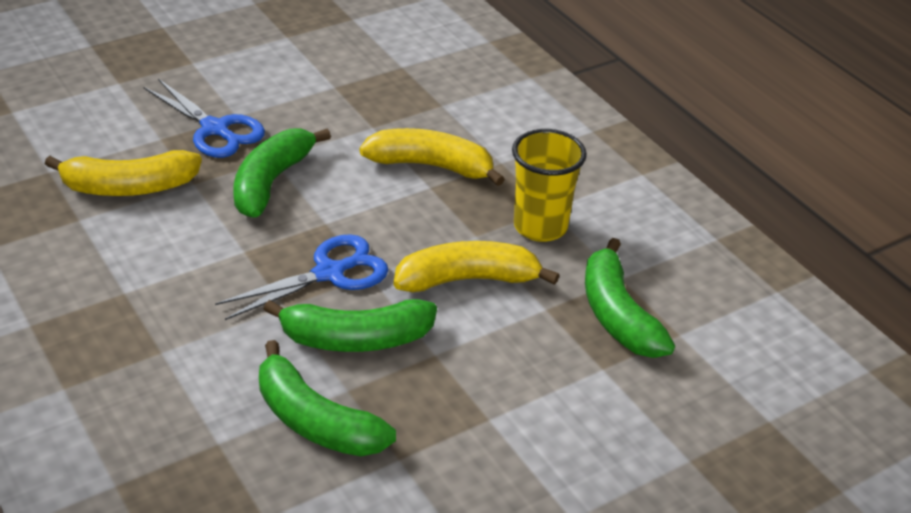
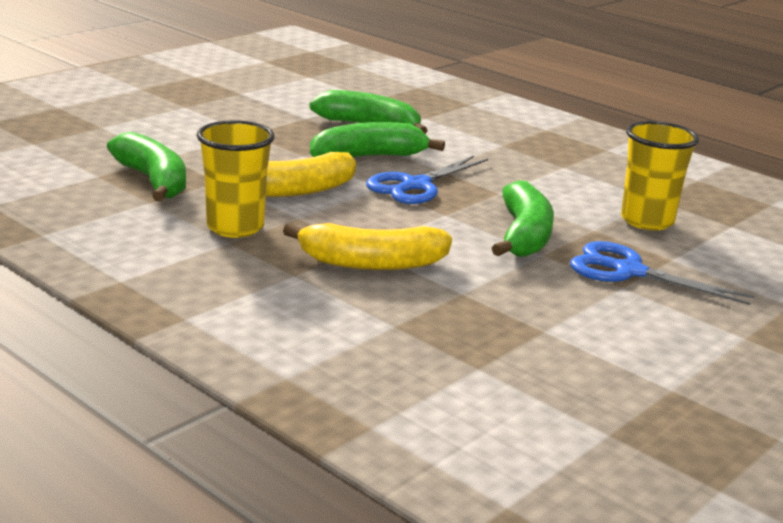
camera: 165 degrees right, 15 degrees down
(129, 187) = (647, 221): yellow banana -> yellow cup

